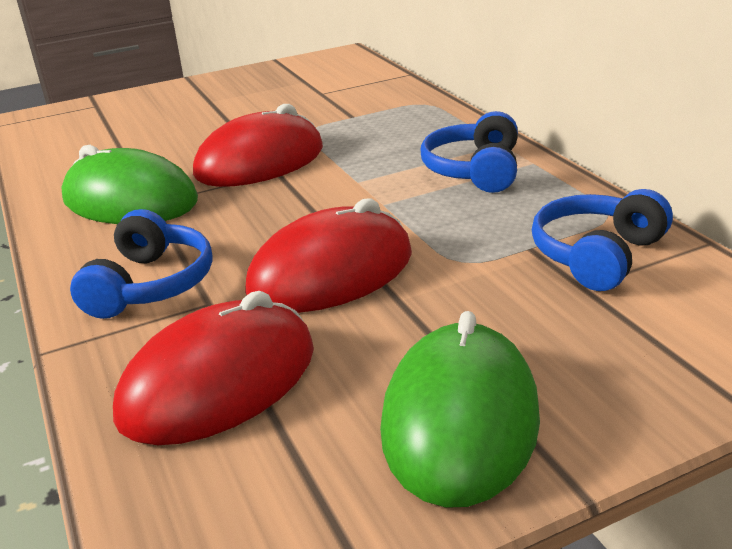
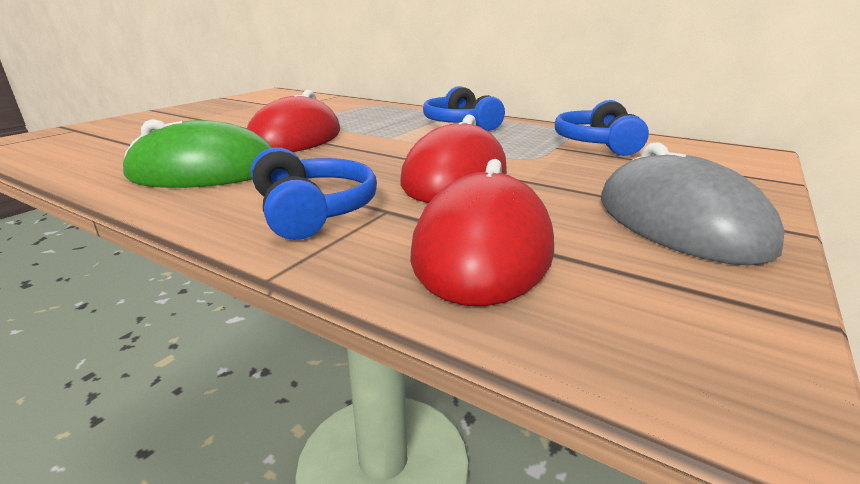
camera: 35 degrees left, 5 degrees down
(460, 420) = (679, 222): green mouse -> grey mouse

